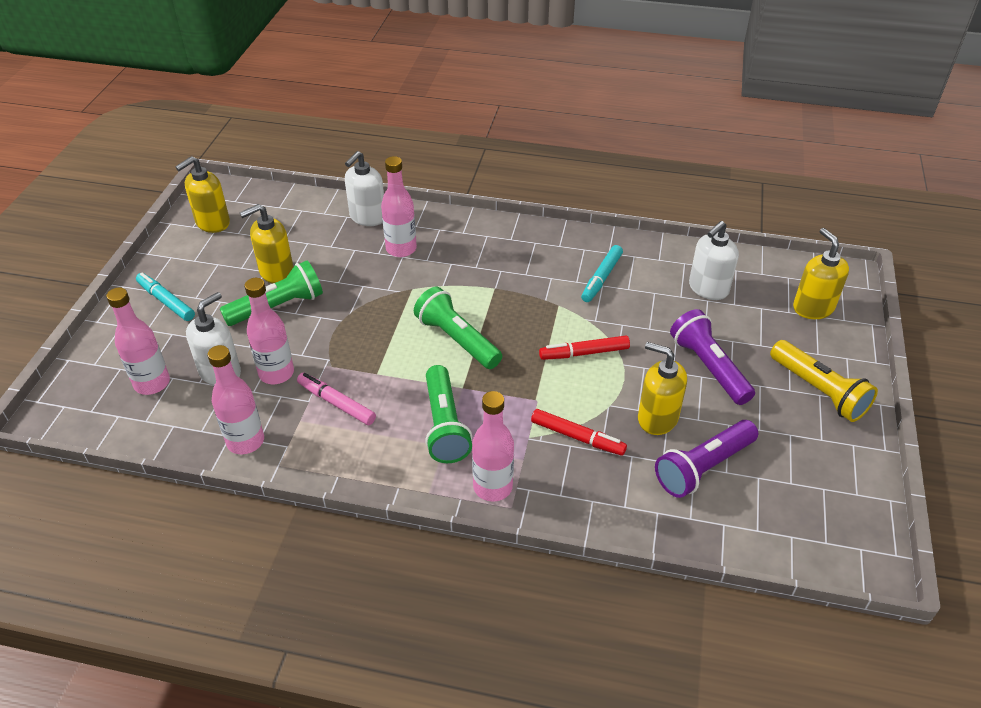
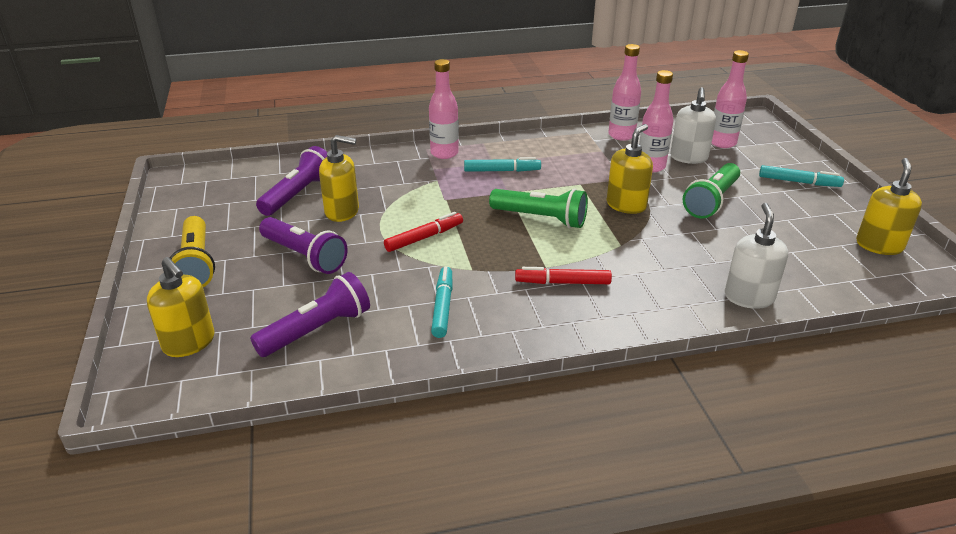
camera: 155 degrees right, 10 degrees down
(276, 272) = (753, 223): yellow soap dispenser -> yellow soap dispenser (626, 205)
(336, 403) = (588, 163): pink marker -> none
(401, 249) = (673, 275): pink bottle -> none
(444, 425) = (502, 171): green flashlight -> turquoise marker
(577, 437) = (401, 187): red marker -> red marker (562, 282)
(708, 288) = (317, 330): white soap dispenser -> purple flashlight
(819, 391) = (196, 264): yellow flashlight -> yellow flashlight turned 135 degrees counterclockwise

